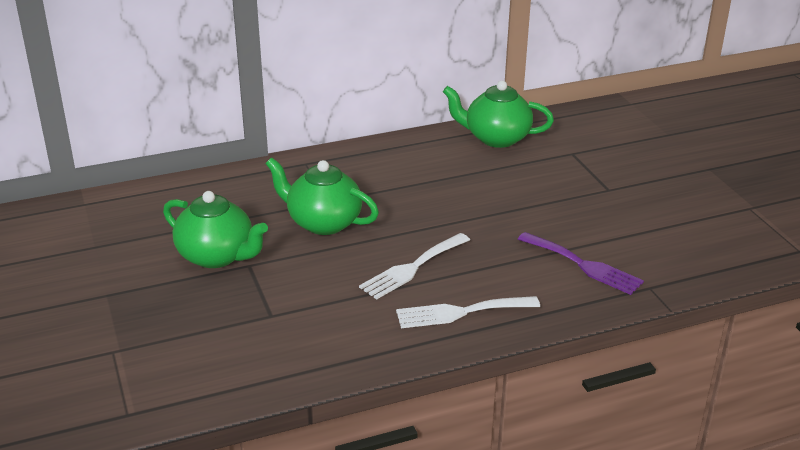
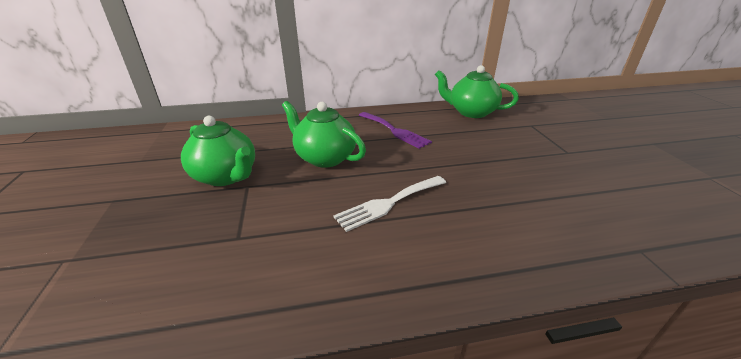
camera: 10 degrees right, 0 degrees up
(461, 312) = (430, 257): white fork -> none
(583, 265) = (559, 217): purple fork -> purple fork (394, 131)

